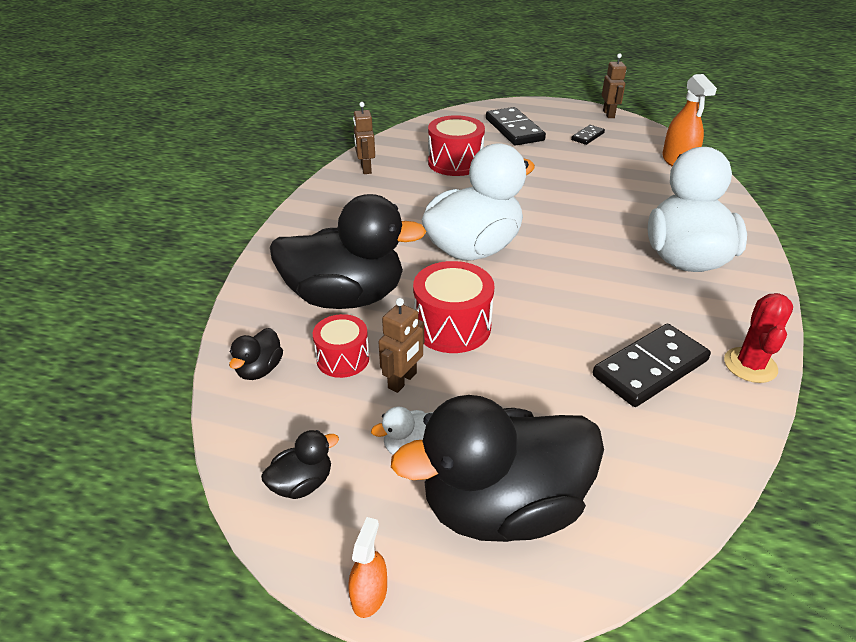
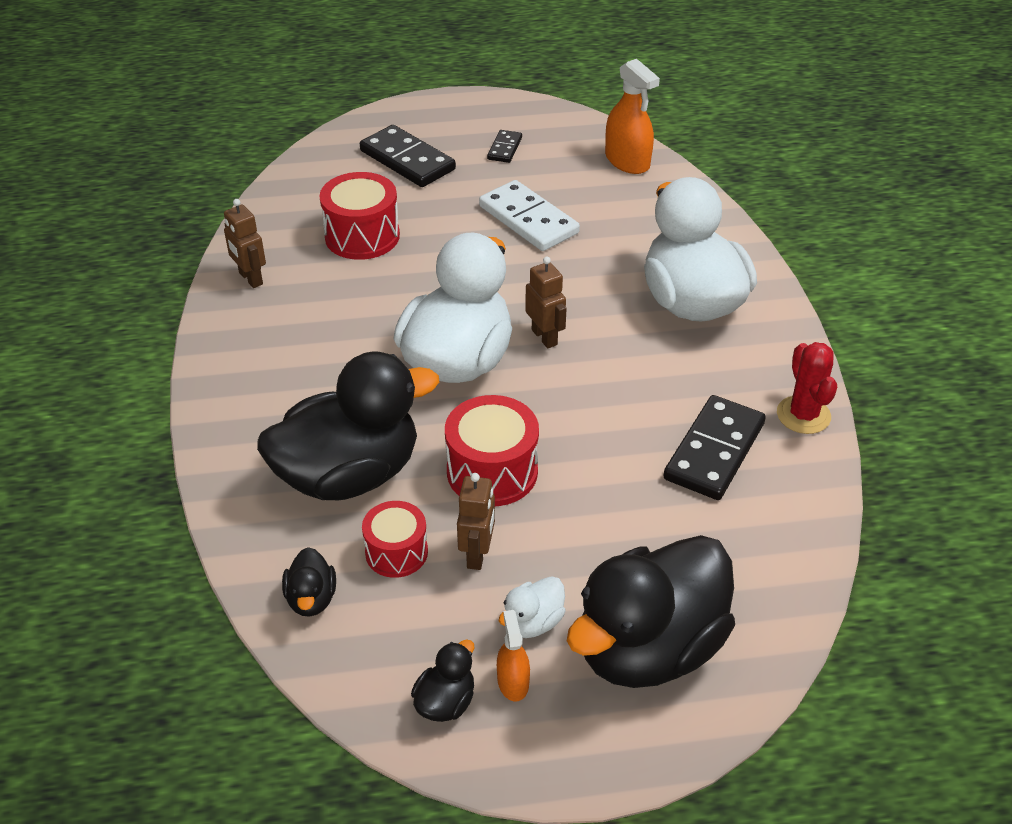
camera: 25 degrees left, 5 degrees up
(369, 594) = (576, 775): orange spray bottle -> orange spray bottle (513, 682)
(580, 179) = (528, 220): none -> white domino
(609, 114) = (513, 103): brown robot -> brown robot (544, 337)

